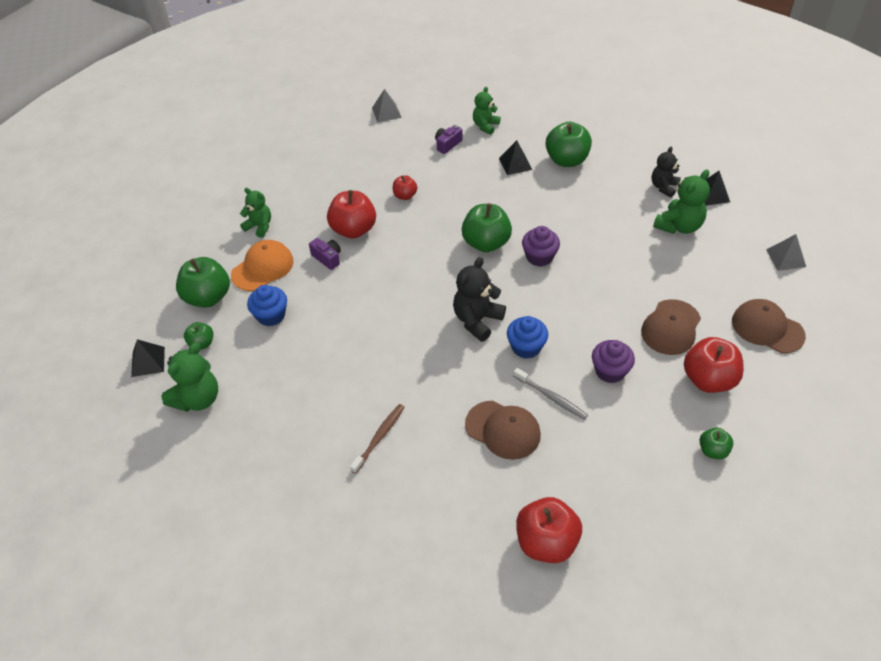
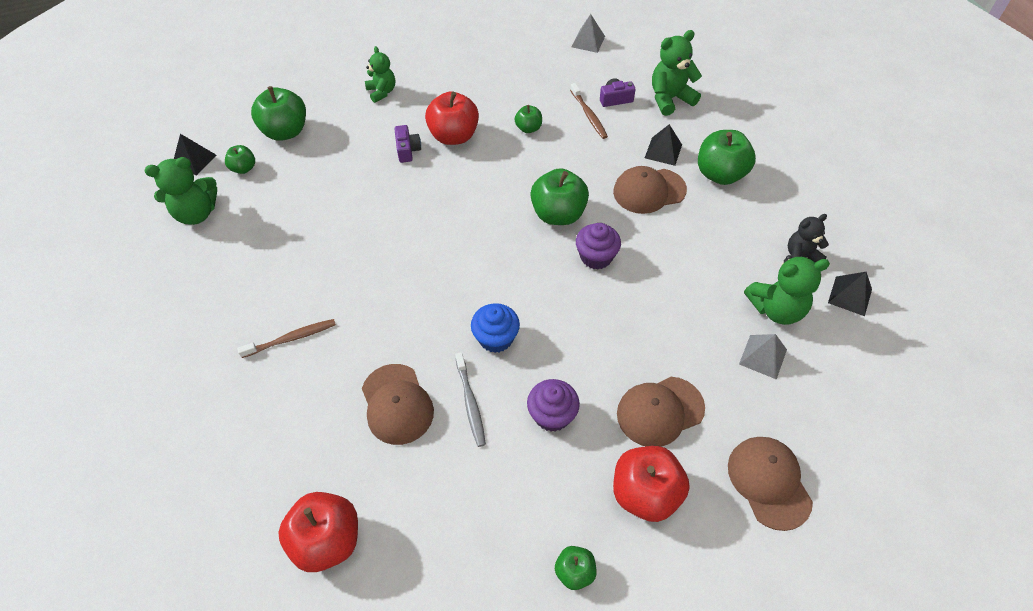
camera: 35 degrees right, 5 degrees up
(262, 268) = (349, 130): orange cap -> none
(271, 315) = (315, 175): blue cupcake -> none
(405, 196) = (528, 128): red apple -> green apple
(440, 165) = (589, 115): none -> brown toothbrush
(477, 320) = (477, 284): black teddy bear -> none
(485, 126) = (670, 99): green teddy bear -> green teddy bear, size x1.50
(531, 195) = (649, 191): none -> brown cap
(786, 258) = (871, 418): grey pyramid -> grey pyramid (763, 356)

